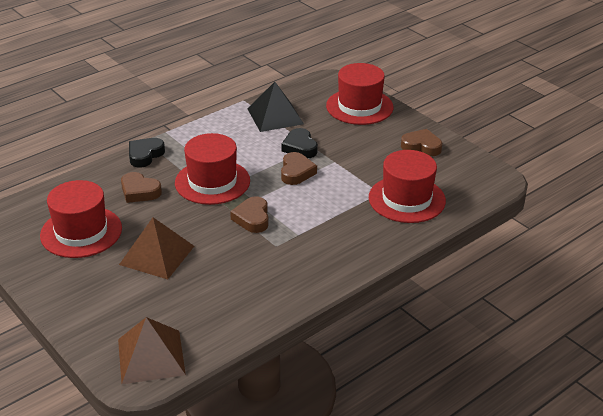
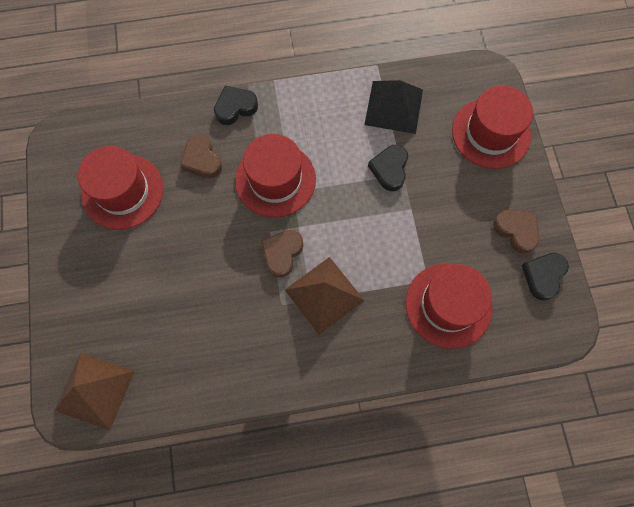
camera: 30 degrees right, 35 degrees up
(157, 255) = (169, 259): brown pyramid -> brown pyramid (324, 295)
(296, 172) = (363, 206): brown heart -> none
(460, 161) = (543, 276): none -> black heart

